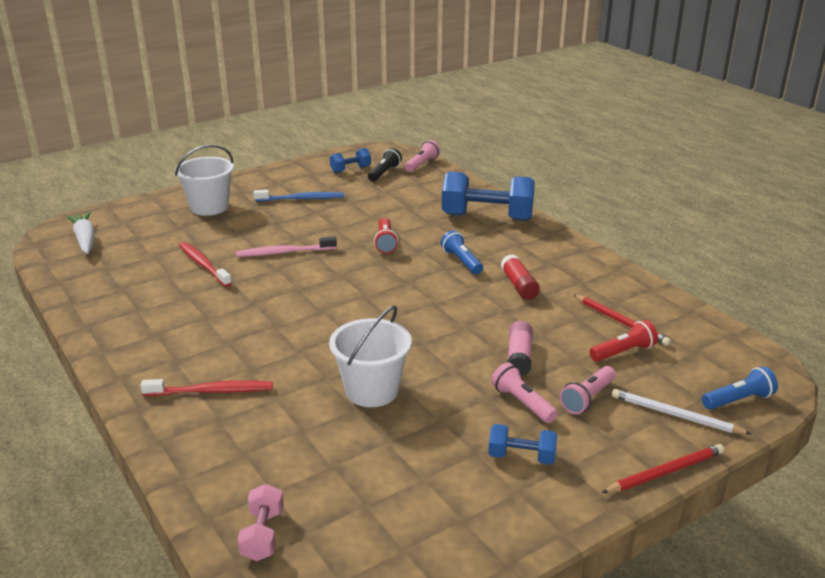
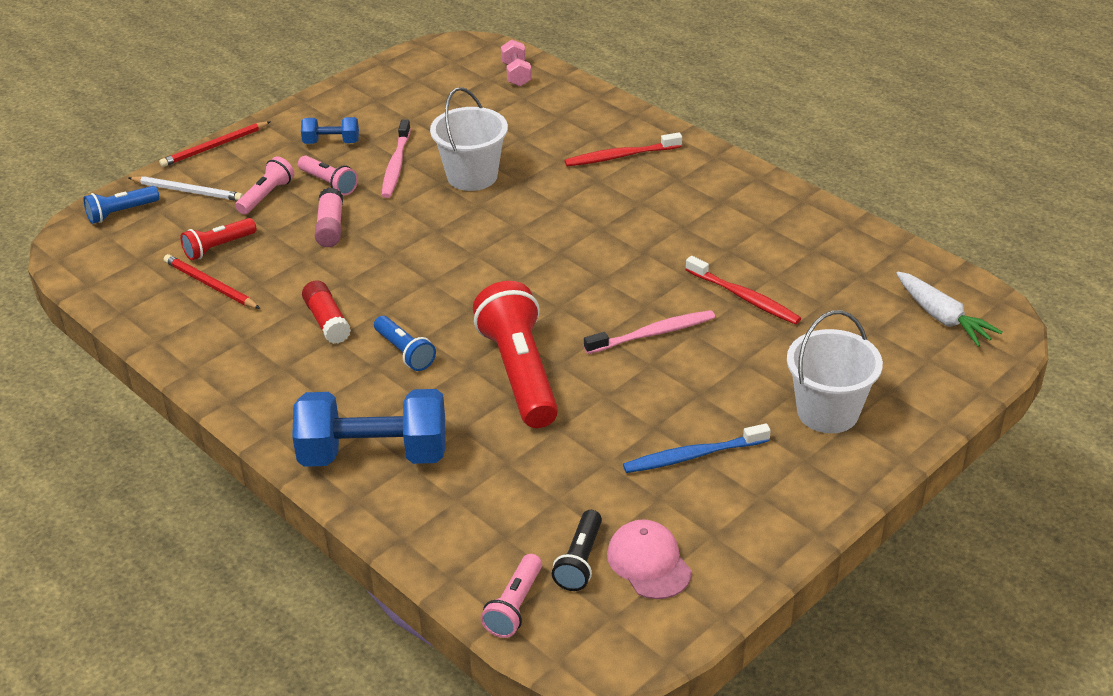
camera: 170 degrees right, 10 degrees up
(350, 169) = (649, 562): blue dumbbell -> pink cap
(385, 243) = (519, 373): red flashlight -> red flashlight, size x1.97
(449, 414) = (396, 165): none -> pink toothbrush

